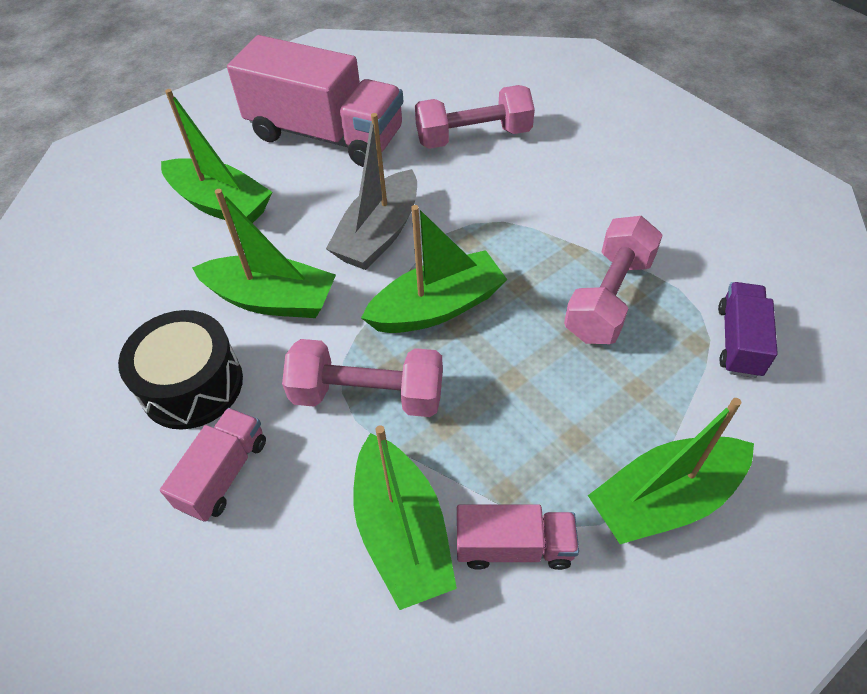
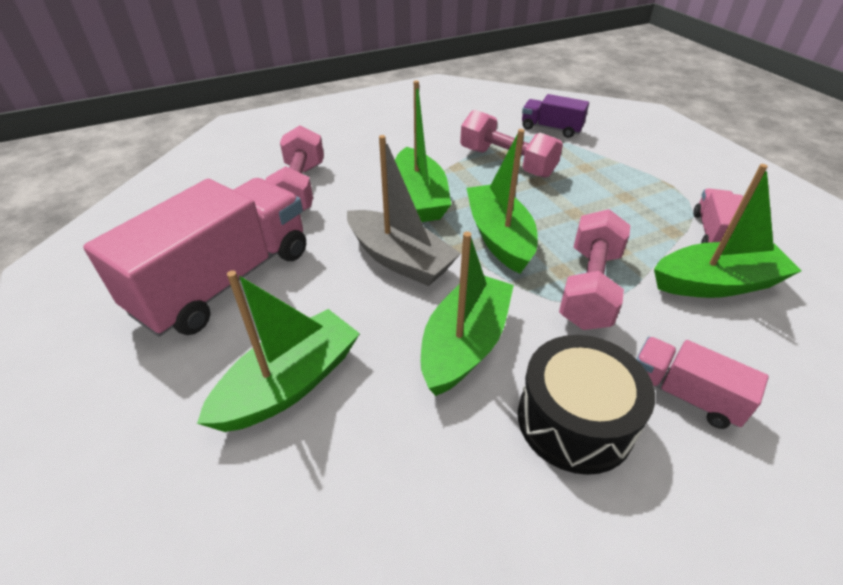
camera: 80 degrees left, 10 degrees down
(664, 499) = (666, 174): green boat -> green boat (419, 197)

